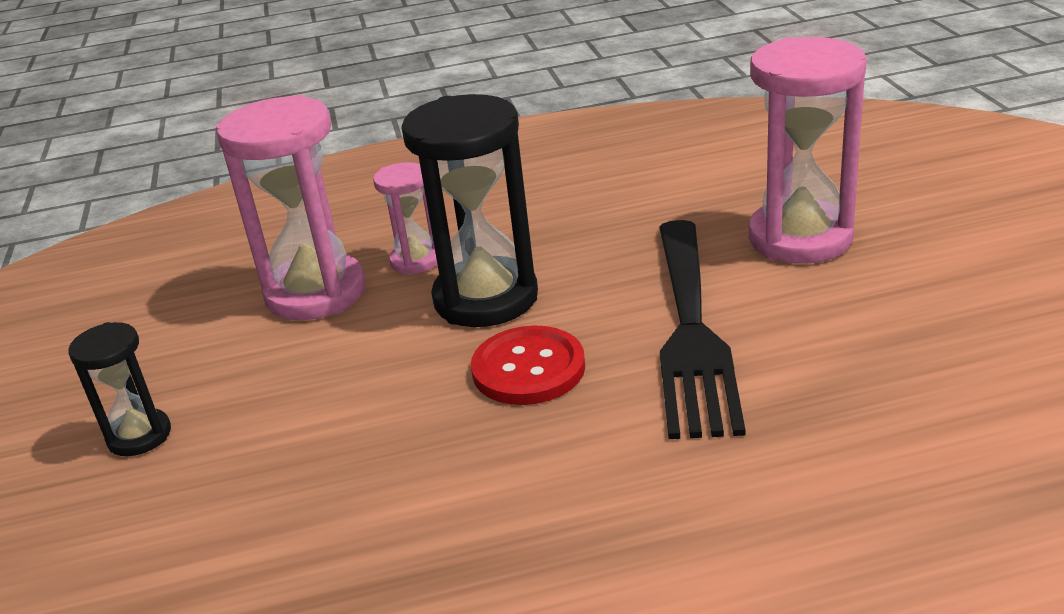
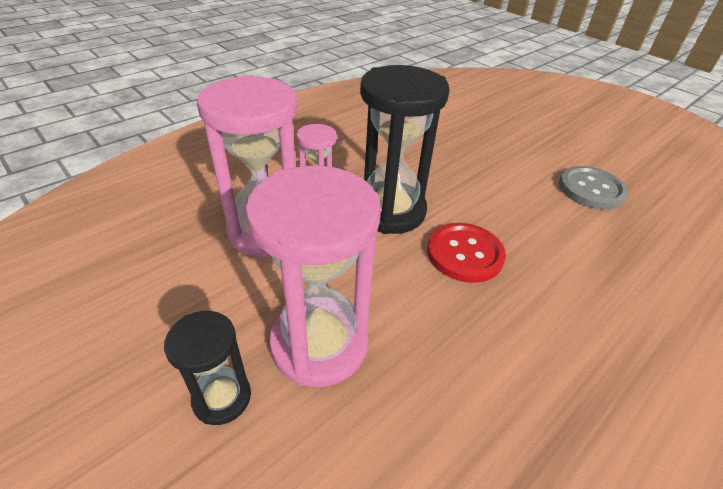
camera: 35 degrees left, 10 degrees up
(691, 331) = (527, 208): black fork -> none
(800, 238) = (520, 143): pink hourglass -> pink hourglass (319, 344)
(839, 326) = (591, 189): none -> grey button

